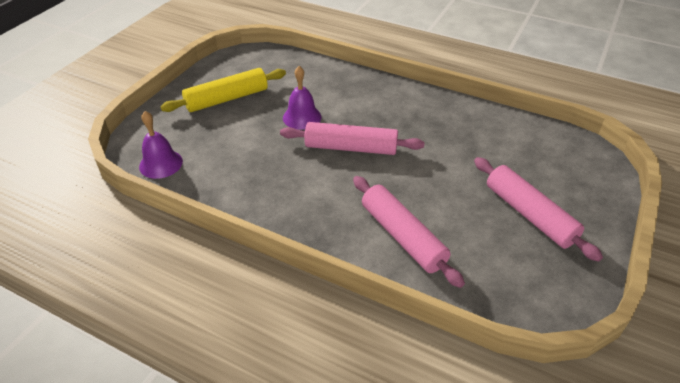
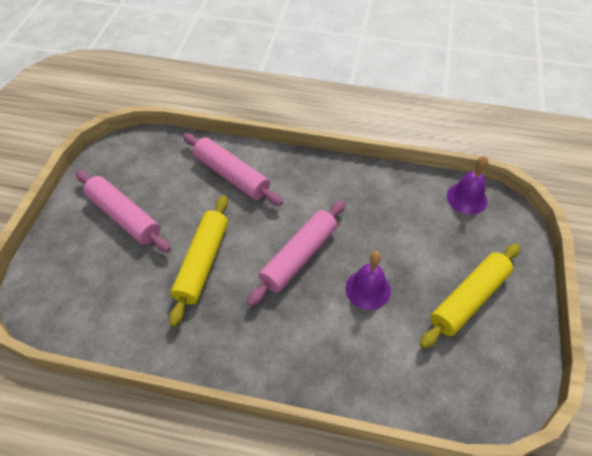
camera: 165 degrees right, 10 degrees up
(351, 148) = (299, 257): pink rolling pin -> pink rolling pin turned 45 degrees counterclockwise
(443, 159) = (202, 263): none -> yellow rolling pin

